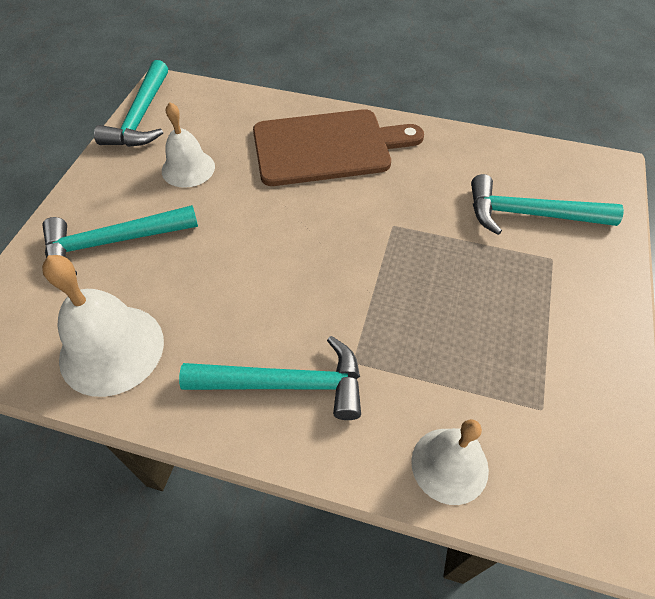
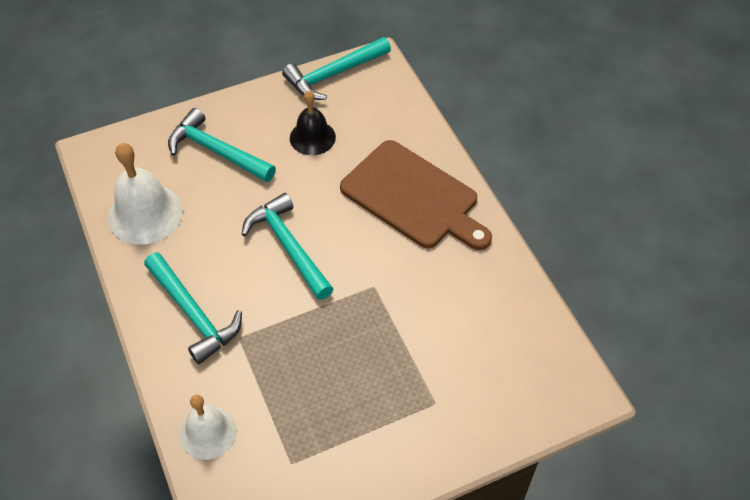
camera: 50 degrees right, 0 degrees up
(188, 168) = (312, 137): white bell -> black bell
(530, 214) = (469, 365): turquoise hammer -> turquoise hammer (288, 246)

